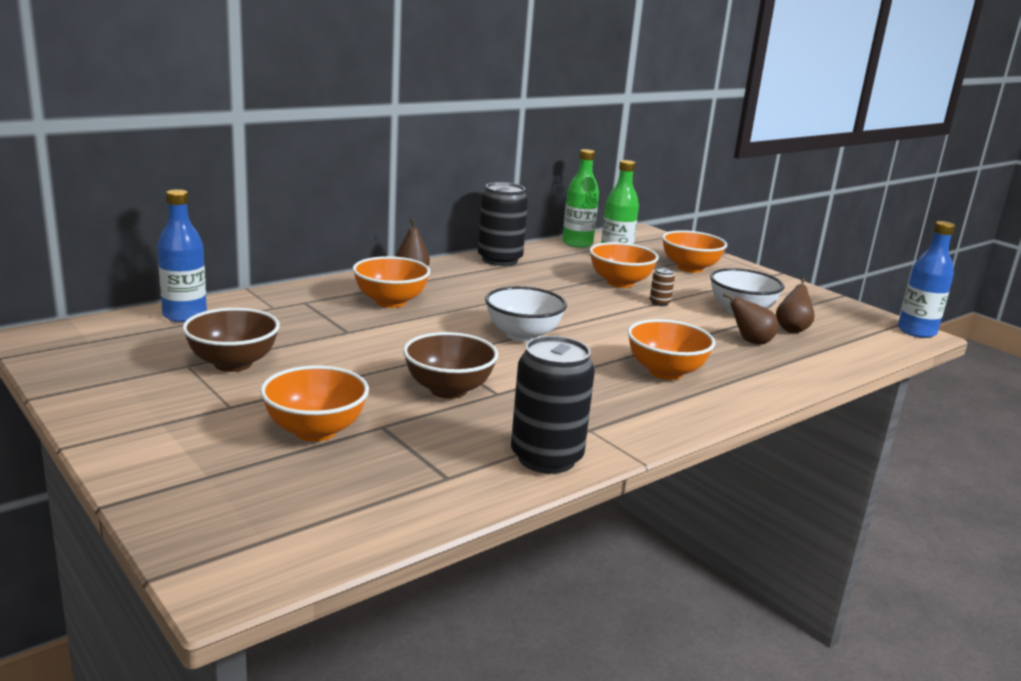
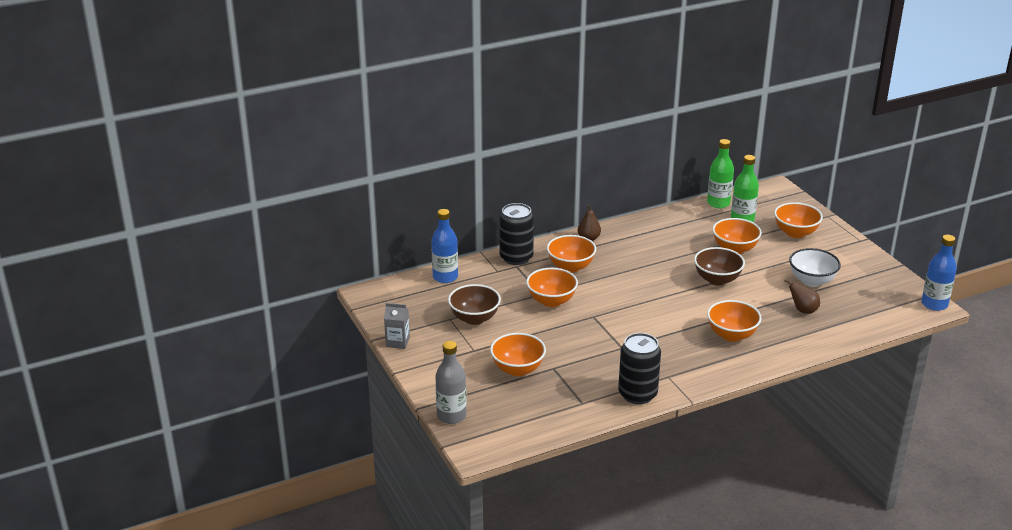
camera: 15 degrees right, 10 degrees up
(79, 400) = (397, 342): none -> grey carton
(175, 516) = (451, 416): none -> grey bottle
(366, 339) = (551, 301): none -> orange bowl
(448, 390) = (594, 343): brown bowl -> brown bowl (717, 280)
(499, 260) = (654, 223): black can -> black can (516, 257)
(523, 335) = (650, 300): white bowl -> none
(659, 303) = (755, 271): brown can -> none
(792, 329) = (840, 299): brown pear -> none

